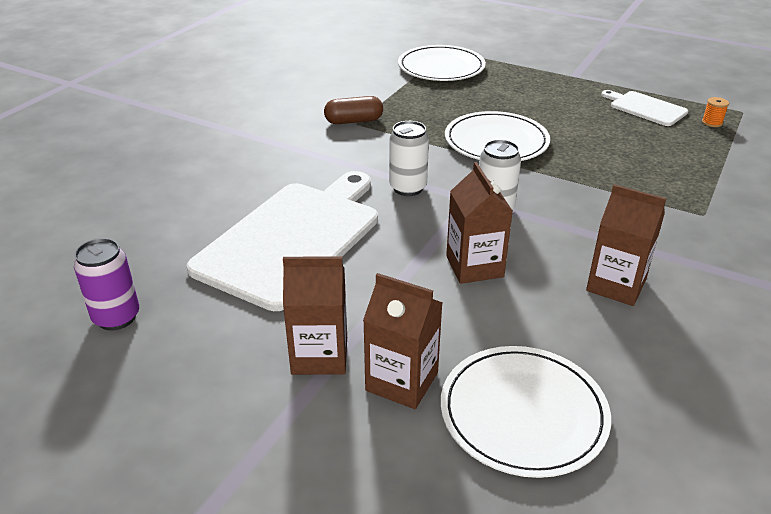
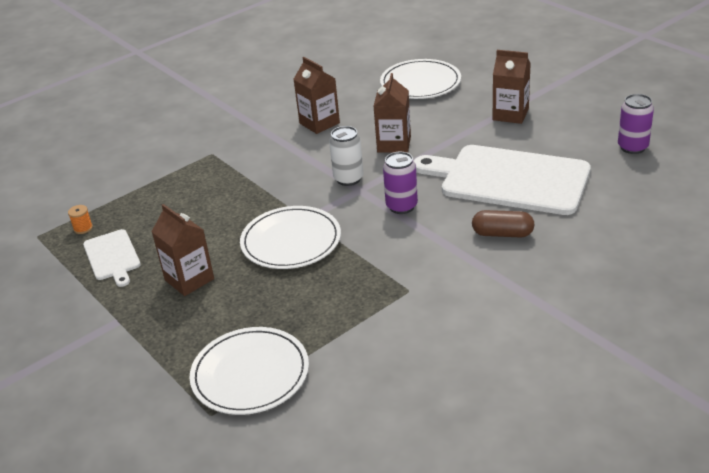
camera: 155 degrees left, 0 degrees up
(292, 239) = (509, 179): white cutting board -> white cutting board turned 60 degrees clockwise
(354, 121) = (409, 294): brown capsule -> brown capsule (502, 234)
(402, 381) = (471, 99): brown carton -> brown carton (189, 279)
(408, 188) = (401, 206): white can -> purple can

